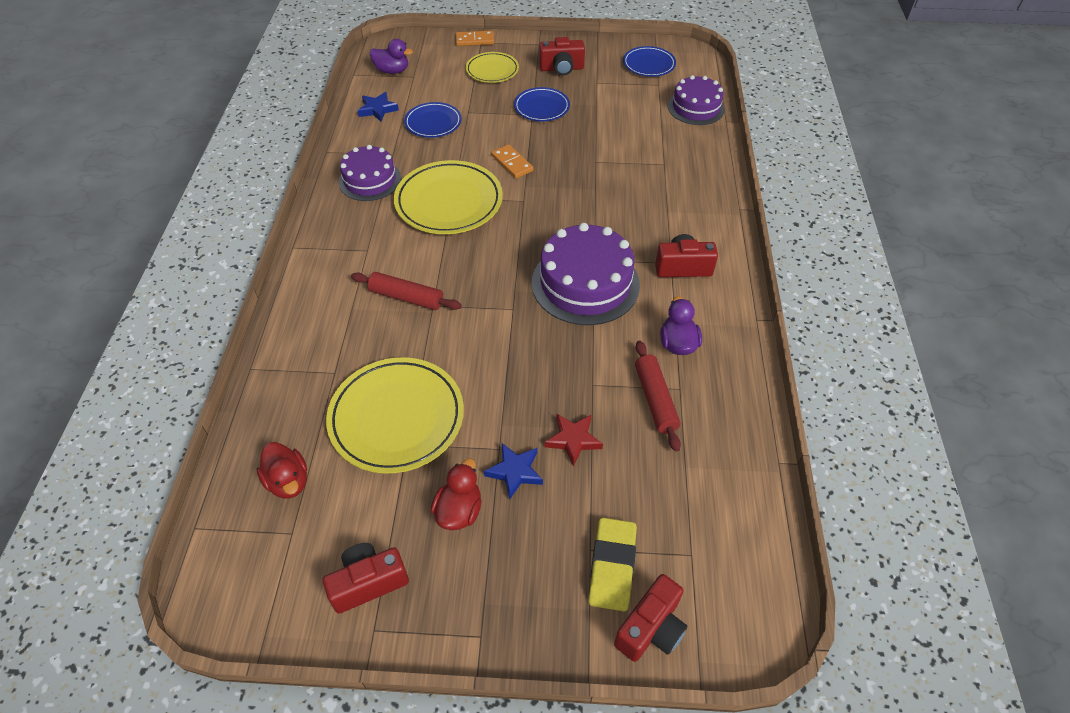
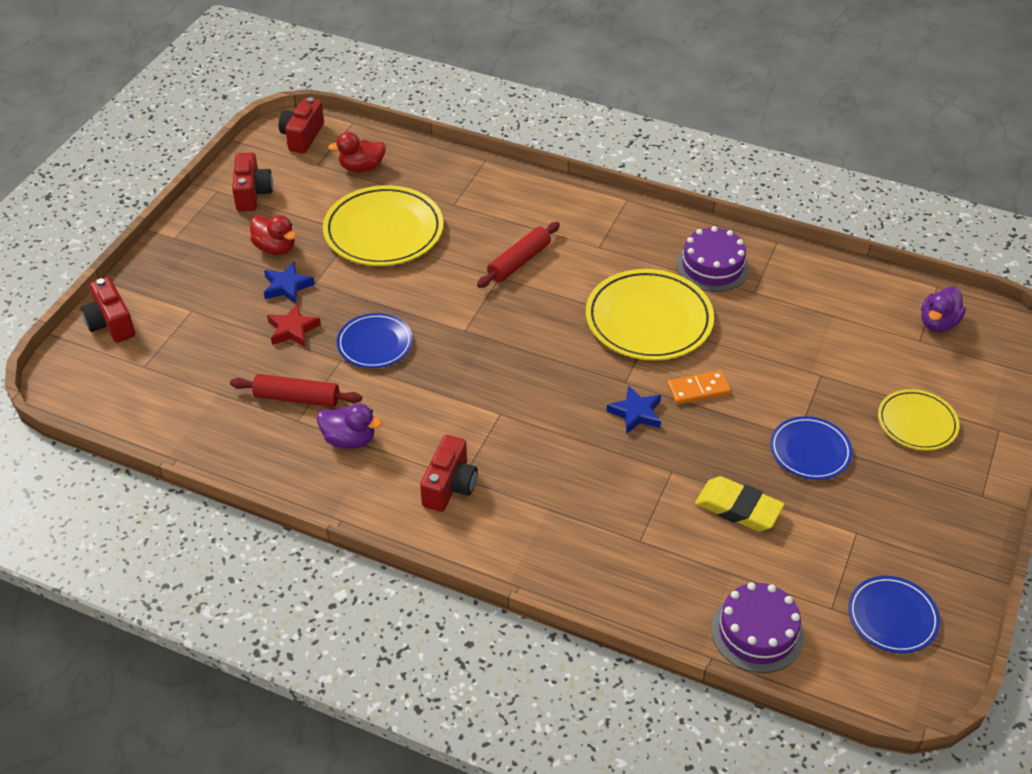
camera: 110 degrees right, 5 degrees down
(377, 109) = (850, 295): blue star -> blue star (636, 413)
(433, 123) = (806, 338): blue plate -> blue plate (375, 344)
(474, 40) = (1004, 423): orange domino -> none
(561, 68) = (904, 502): red camera -> red camera (302, 136)
(585, 283) = (469, 395): purple cake -> none
(612, 566) = (170, 318): yellow eraser -> yellow eraser (738, 508)

